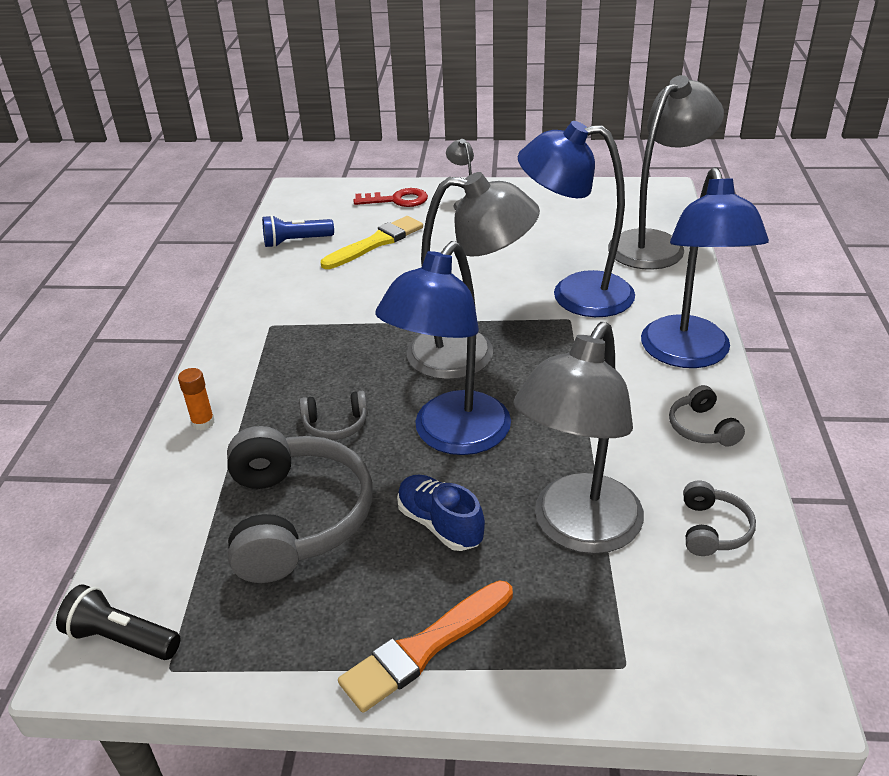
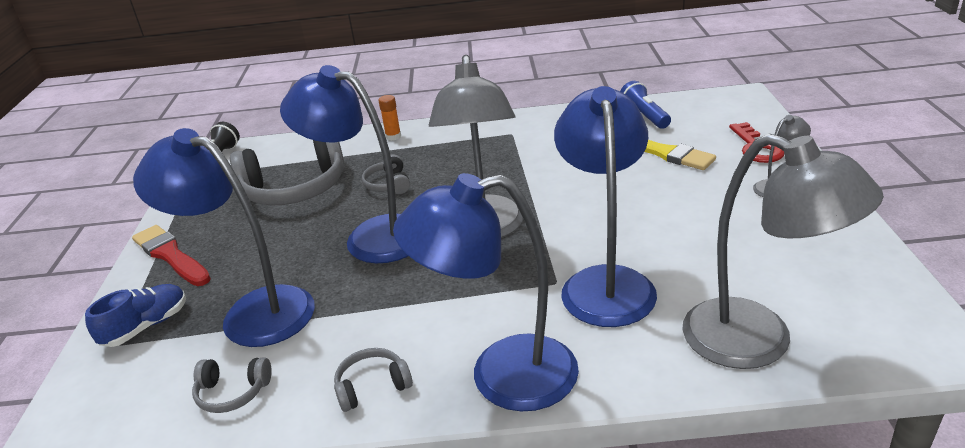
camera: 85 degrees right, 5 degrees down
(424, 648) = (170, 255): orange brush -> red brush
(440, 524) = (275, 245): blue shoe -> blue shoe (146, 326)
(578, 530) = (253, 312): grey lamp -> blue lamp

